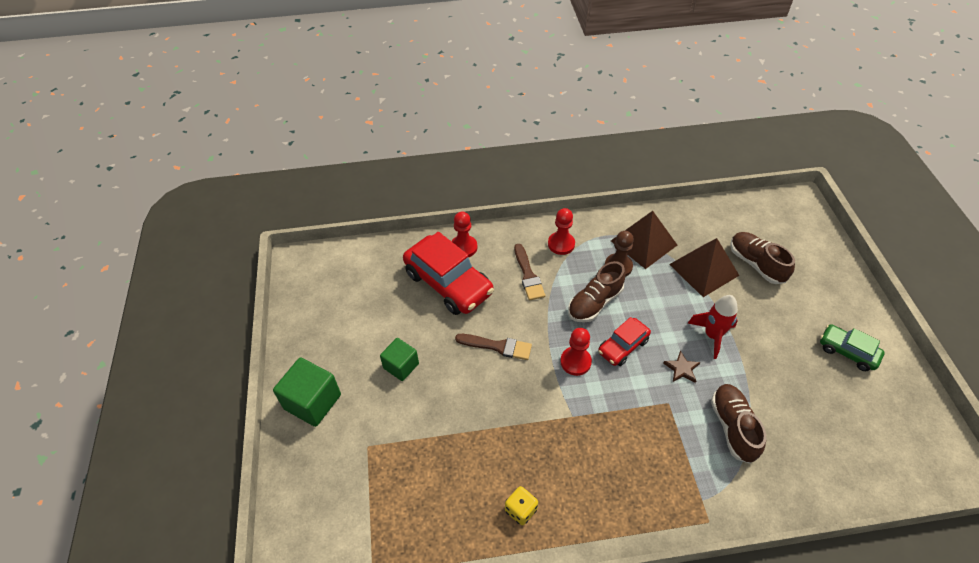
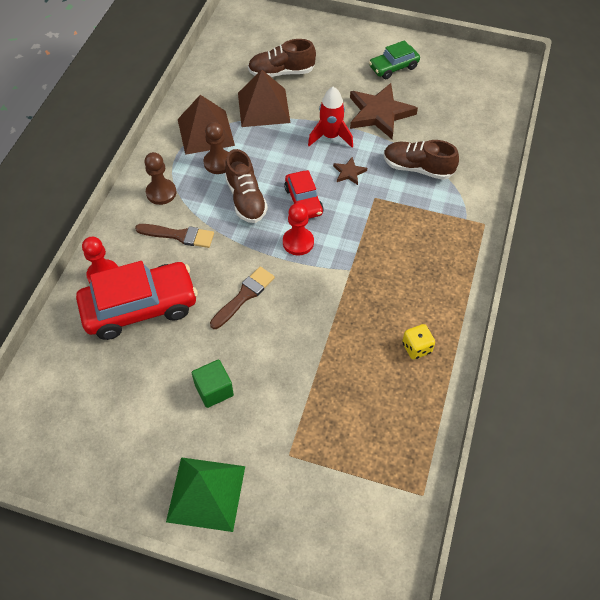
camera: 65 degrees left, 5 degrees up
(312, 402) = (206, 493): green cube -> green pyramid
(561, 244) = (161, 193): red pawn -> brown pawn
(775, 364) = (379, 113): none -> brown star

